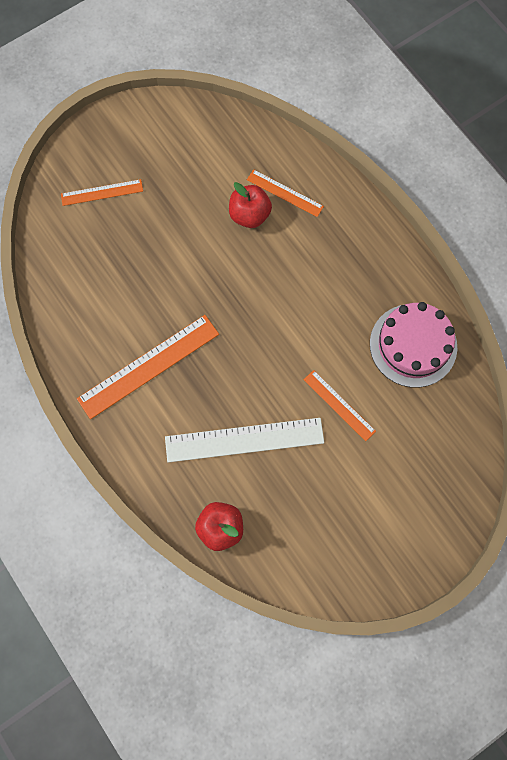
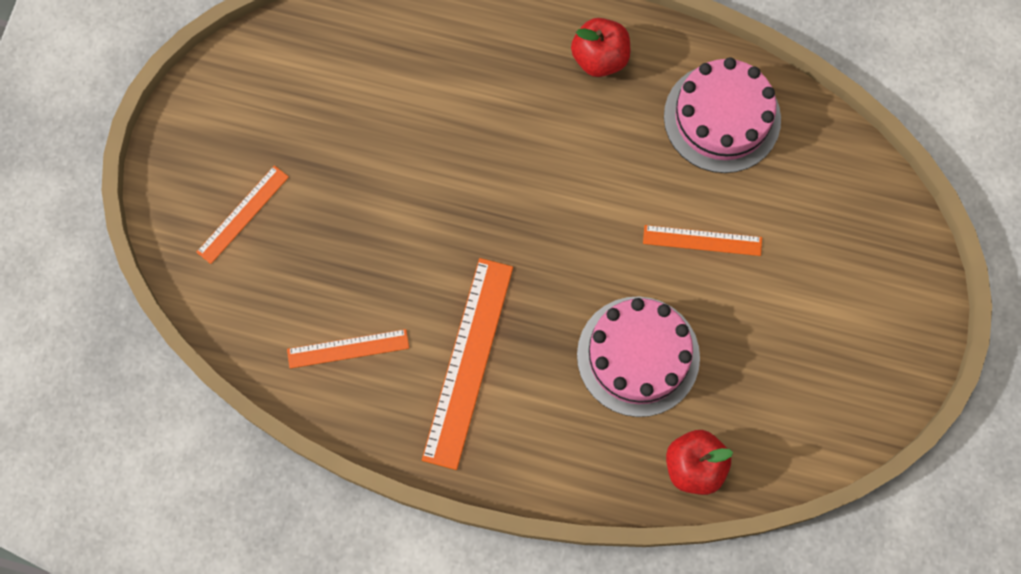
camera: 40 degrees left, 0 degrees up
(244, 440) = (638, 356): white ruler -> pink cake
(249, 215) = (431, 112): red apple -> red apple (600, 58)
(285, 193) = (447, 59): orange ruler -> orange ruler (348, 348)

